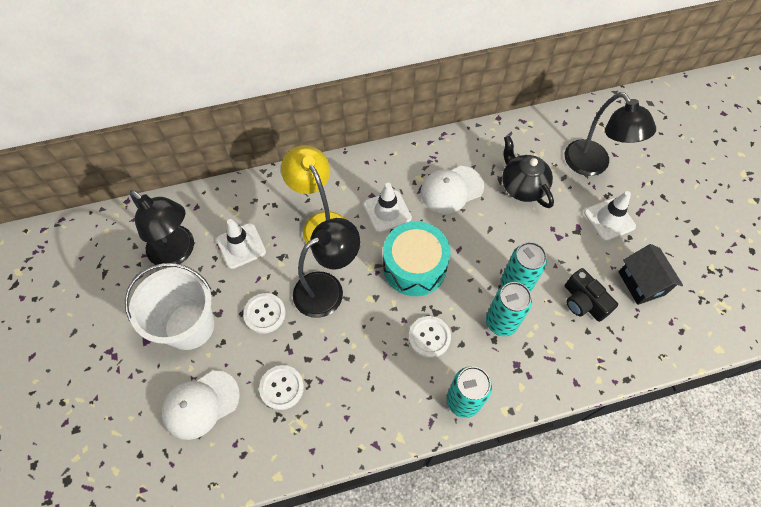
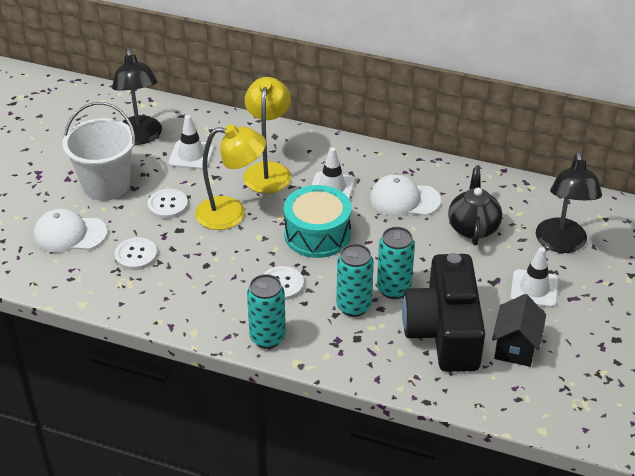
camera: 35 degrees right, 20 degrees down
(327, 288) = (231, 213): black lamp -> yellow lamp
(583, 302) = (444, 331): black camera -> black camera, size x2.04

